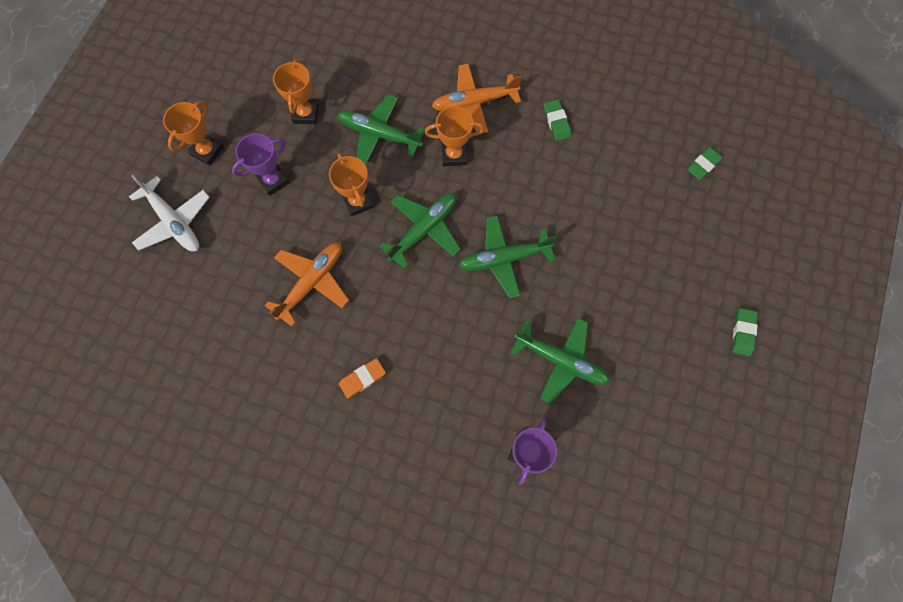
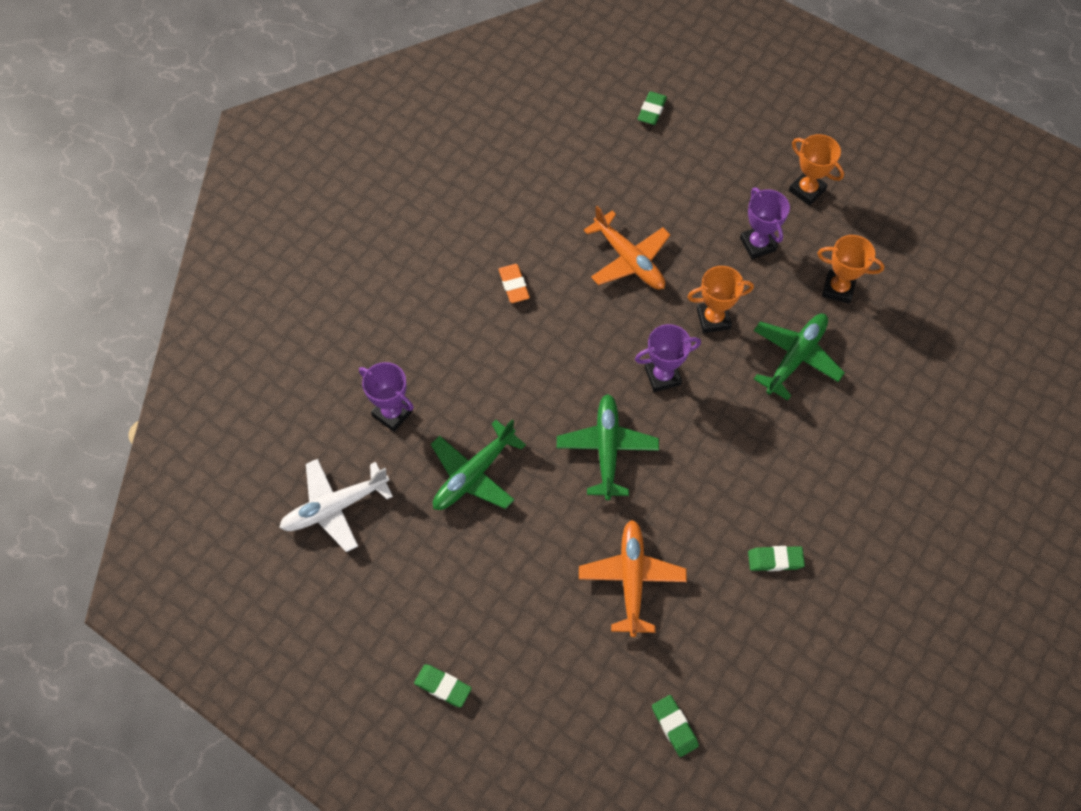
camera: 105 degrees right, 10 degrees down
(132, 300) = (652, 110): none -> green eraser
(174, 221) = (728, 152): white plane -> white plane (335, 507)
(424, 230) = (662, 376): green plane -> purple trophy
(454, 155) = (752, 430): orange trophy -> none
(474, 102) = (821, 471): orange plane -> orange plane (632, 580)

